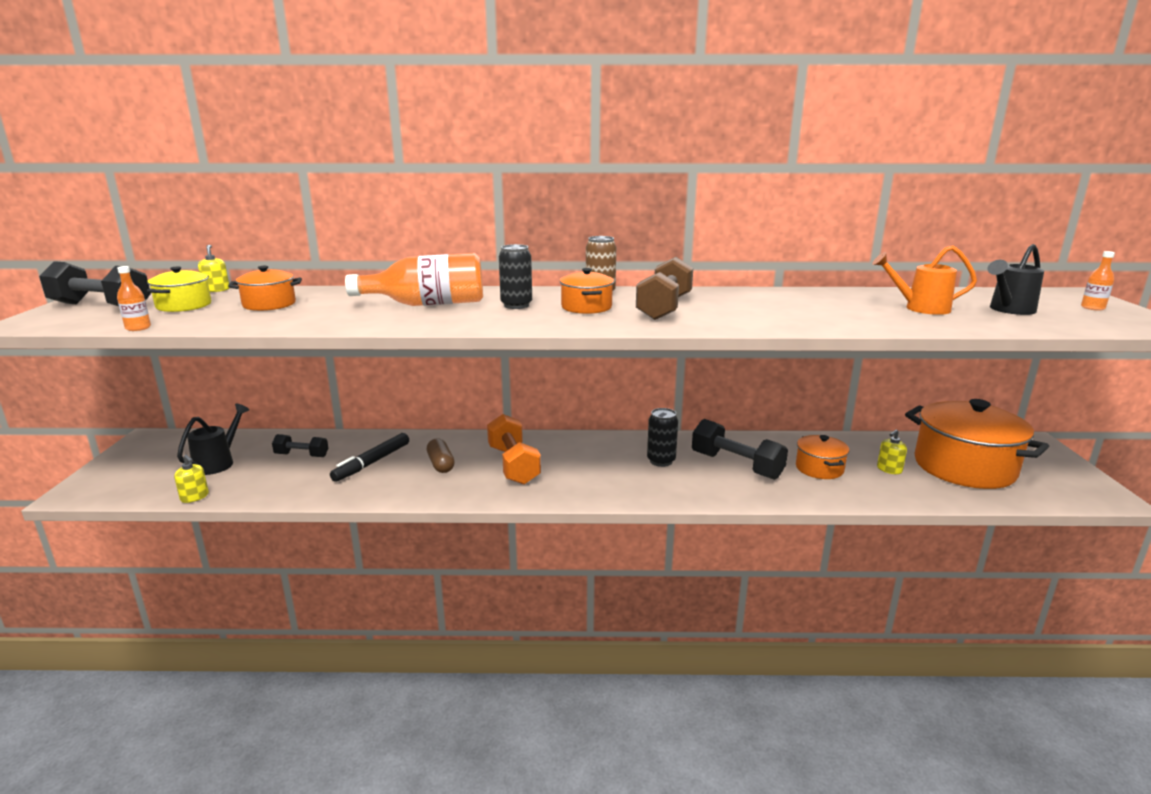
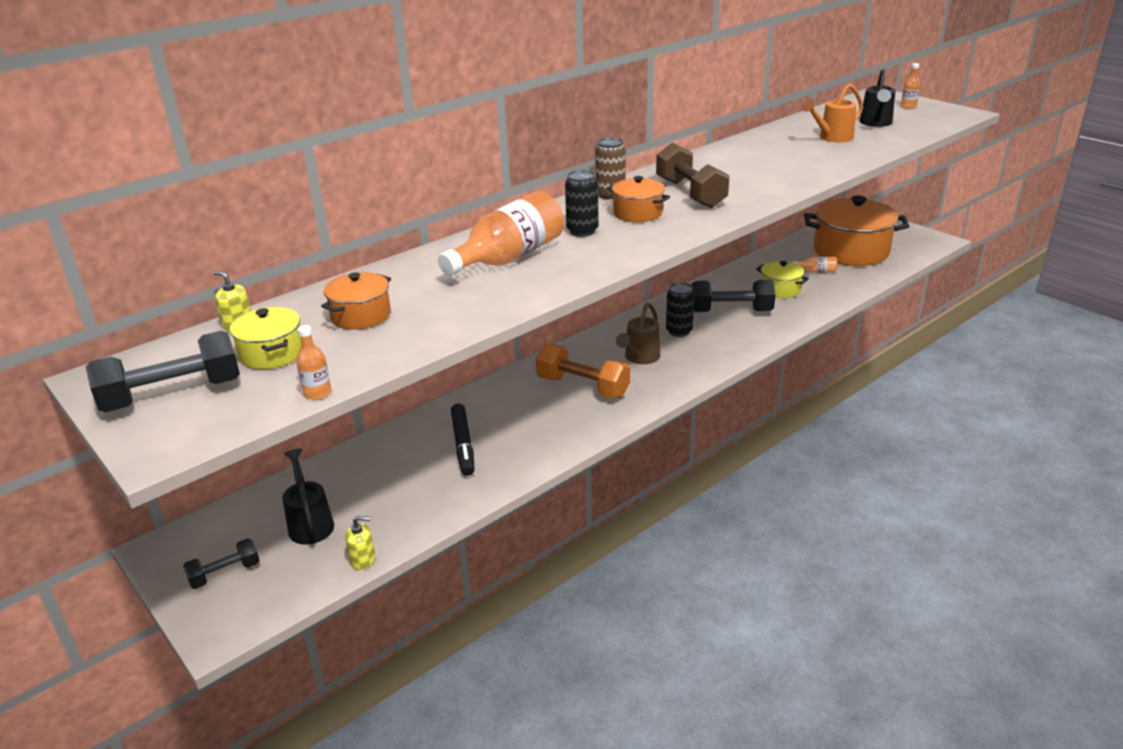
camera: 40 degrees left, 10 degrees up
(302, 455) = (381, 473): black dumbbell -> black dumbbell (225, 574)
(441, 464) = (525, 416): brown capsule -> none
(593, 465) = (640, 358): none -> brown watering can
(819, 468) = (780, 289): orange pot -> yellow pot
(889, 469) = (817, 271): yellow soap dispenser -> orange bottle

